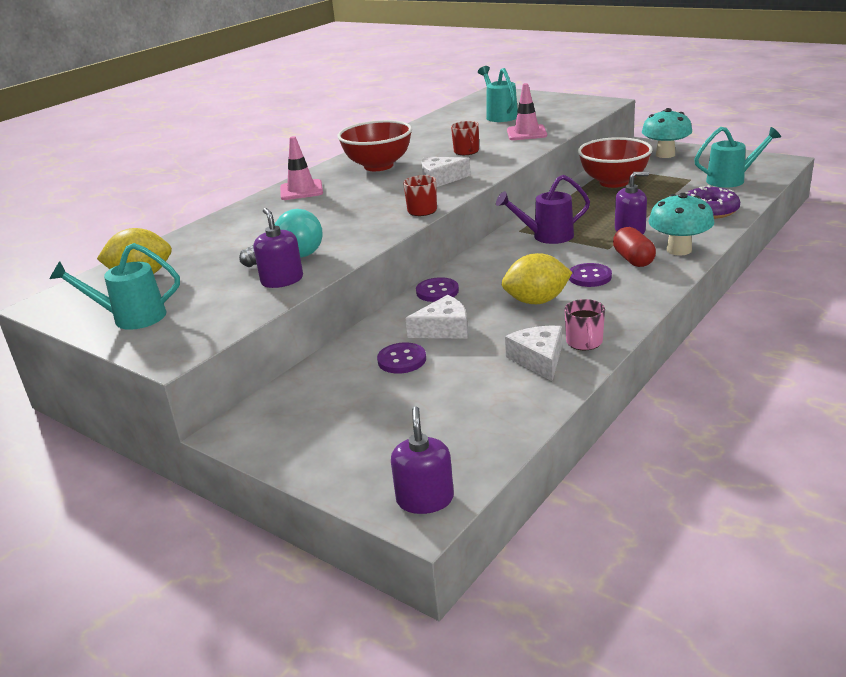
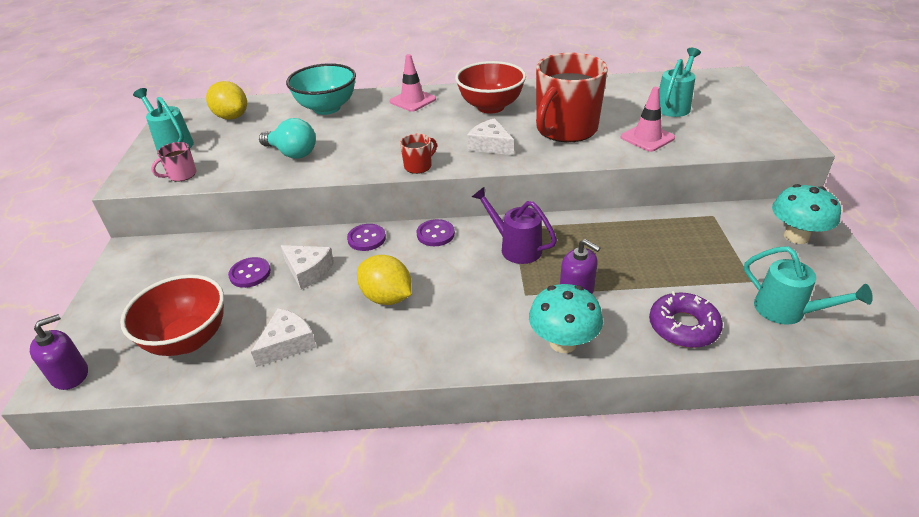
camera: 50 degrees right, 10 degrees up
(232, 227) = (327, 108): none -> turquoise bowl
(282, 280) = (253, 168): purple soap dispenser -> none
(466, 152) = (565, 129): red mug -> red mug, size x2.38
(584, 342) = (331, 357): pink mug -> pink mug (181, 175)
(589, 277) = (456, 308): purple button -> purple button (435, 234)
(614, 182) = (680, 234): red bowl -> red bowl (188, 339)
(633, 259) = (514, 320): red capsule -> none

